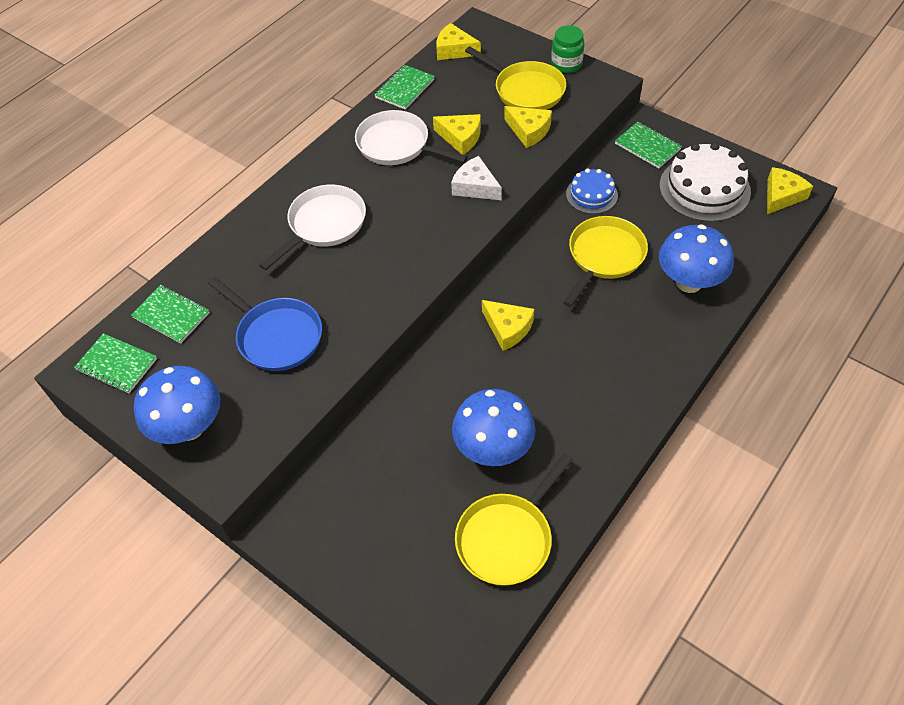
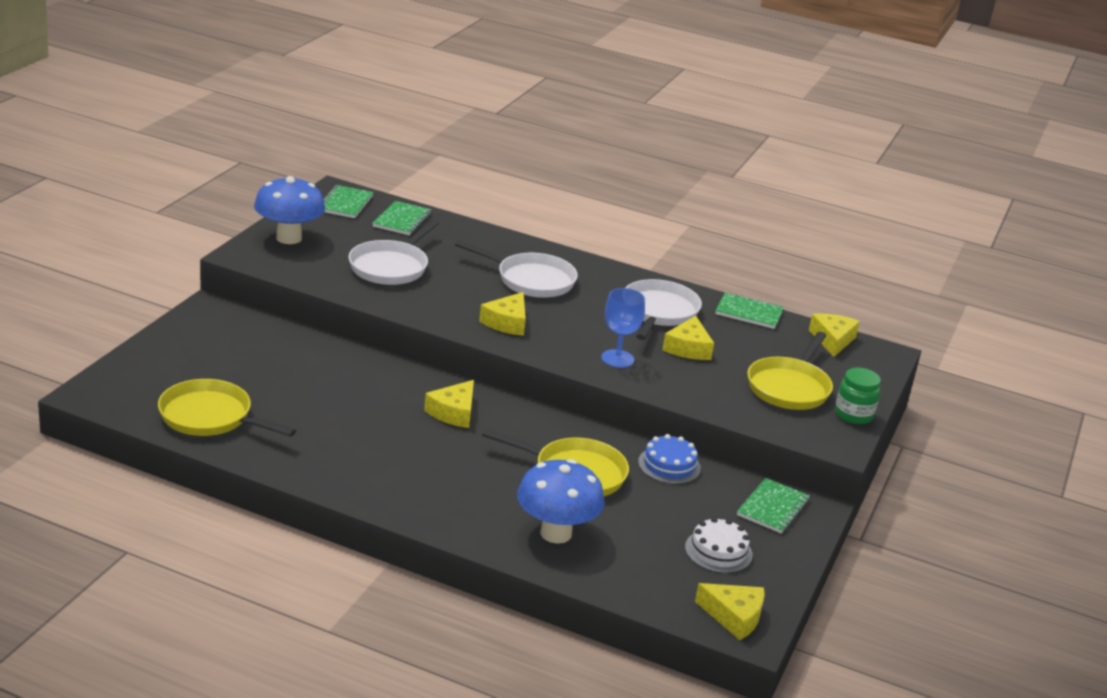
camera: 70 degrees right, 25 degrees down
(276, 336) = (391, 267): blue pan -> white pan
(475, 187) = (617, 359): white cheese -> blue goblet
(493, 448) = (306, 407): blue mushroom -> none
(529, 131) = (721, 390): yellow cheese -> yellow cheese (507, 322)
(704, 188) = (718, 551): white cake -> white cake, size x0.58

